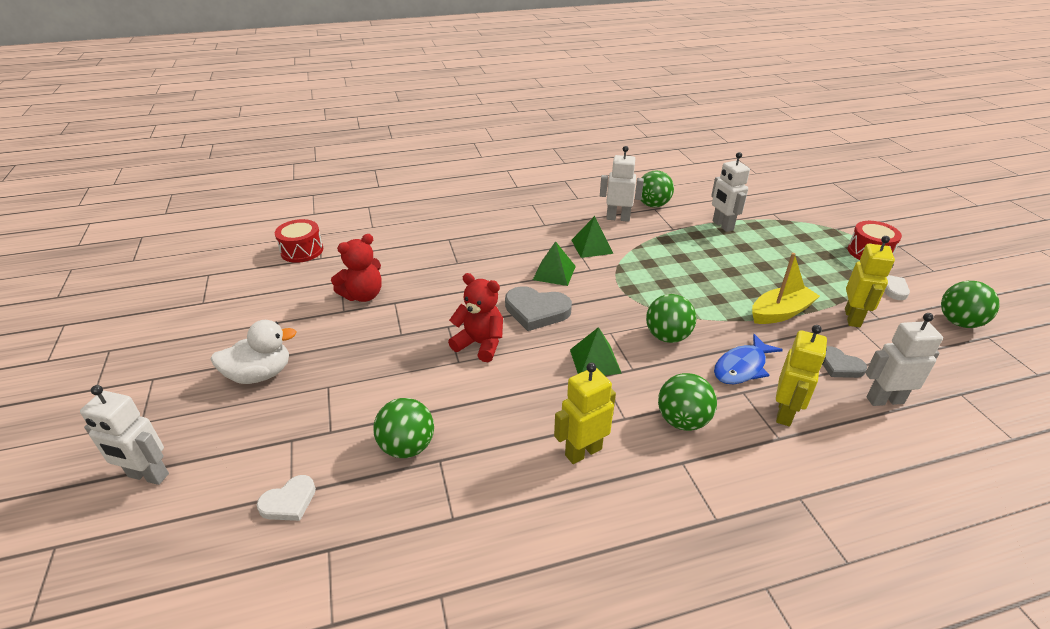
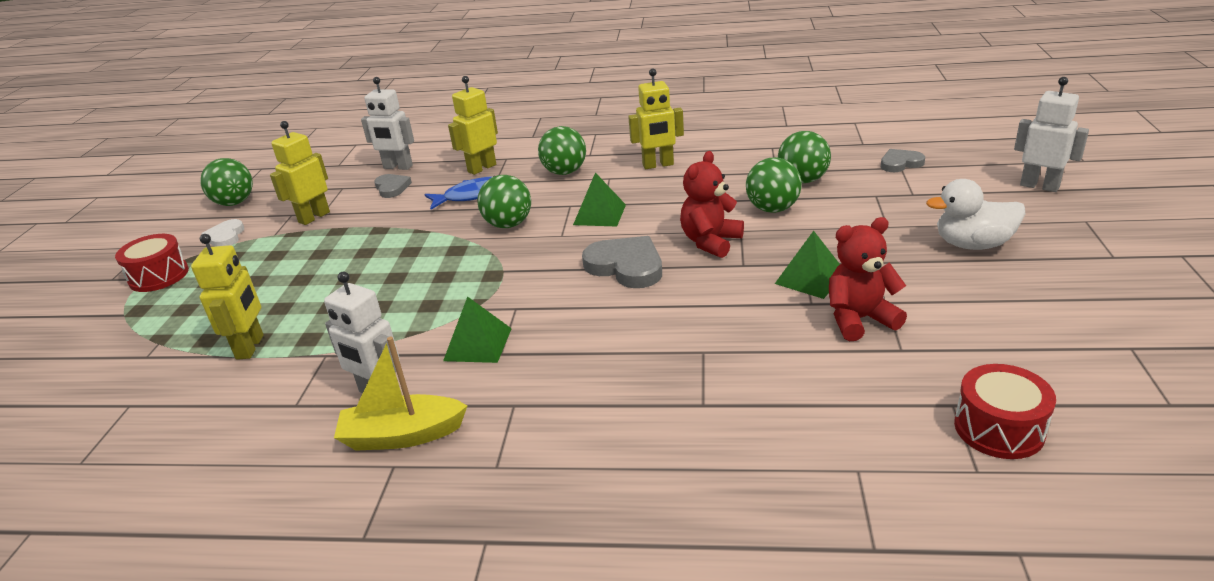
camera: 155 degrees left, 5 degrees down
(289, 502) = (900, 163): white heart -> grey heart
(480, 344) = (710, 242): red teddy bear -> red teddy bear turned 75 degrees clockwise
(554, 273) = (568, 311): green pyramid -> green pyramid (810, 278)
(653, 205) = (286, 414): green ball -> green ball (772, 209)
(722, 225) = (250, 347): white robot -> yellow robot
(780, 312) = (370, 230): yellow boat -> yellow boat (402, 435)

